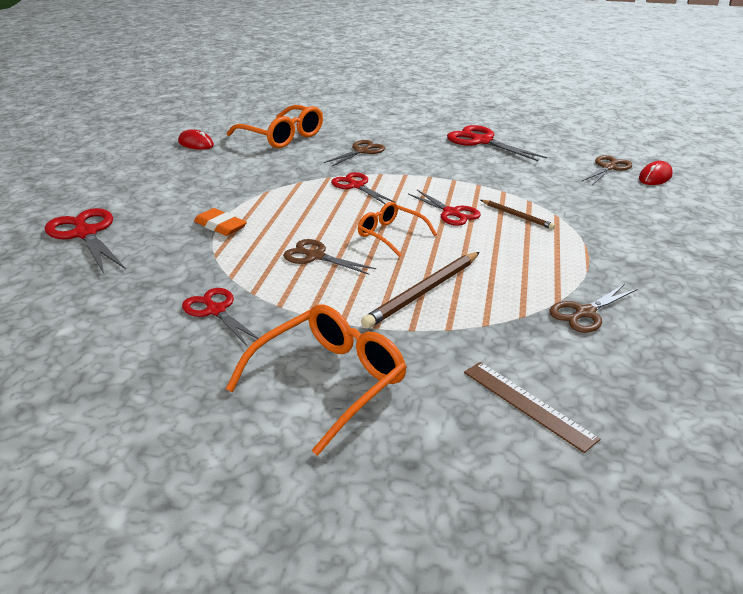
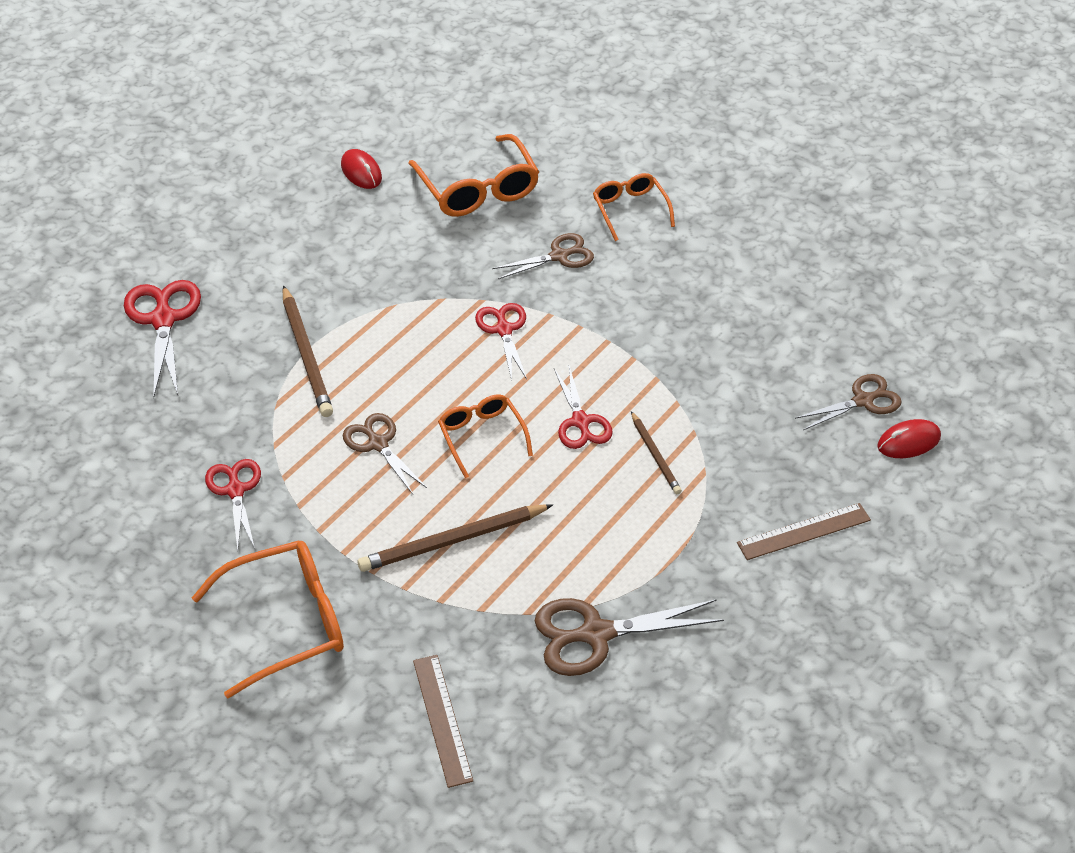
camera: 25 degrees right, 15 degrees up
(220, 226) = (307, 354): orange eraser -> brown pencil
(386, 128) = (630, 210): none -> orange glasses
(481, 141) = (738, 284): red scissors -> none
(585, 313) = (596, 634): brown scissors -> brown scissors, size x1.51
(650, 226) = (804, 531): none -> brown ruler

